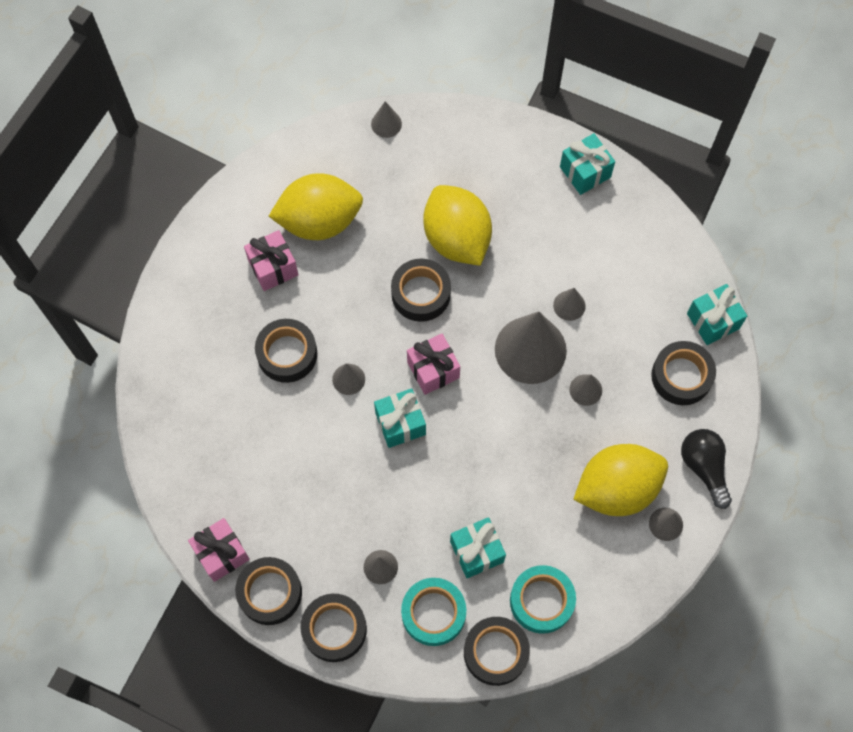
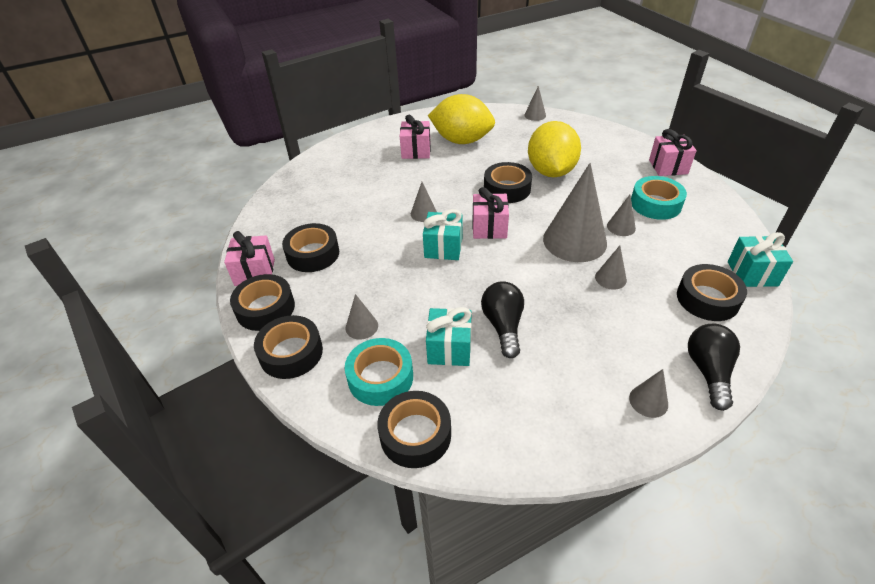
camera: 30 degrees right, 25 degrees down
(287, 354) = (392, 189): black tape -> black tape (313, 254)
(512, 500) = (503, 326): none -> black light bulb
(541, 601) = (486, 411): turquoise tape -> turquoise tape (655, 204)
(585, 172) = (668, 167): turquoise gift -> pink gift
(617, 488) = (608, 354): yellow lemon -> none

